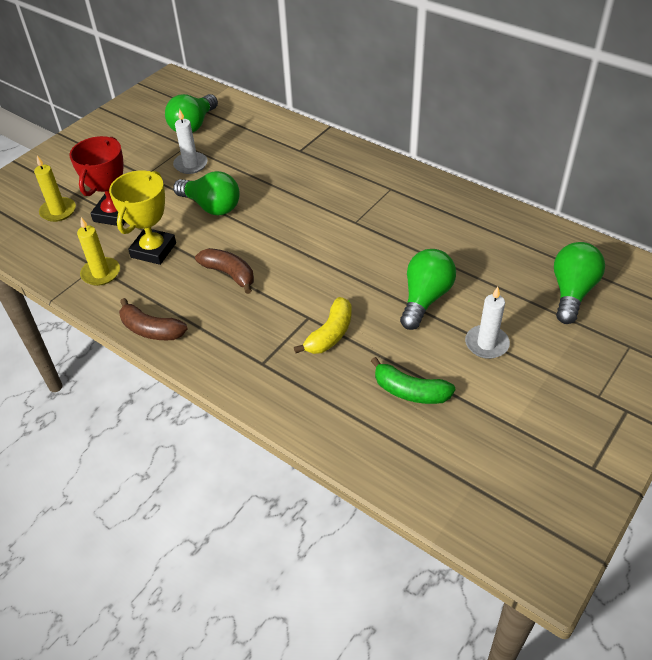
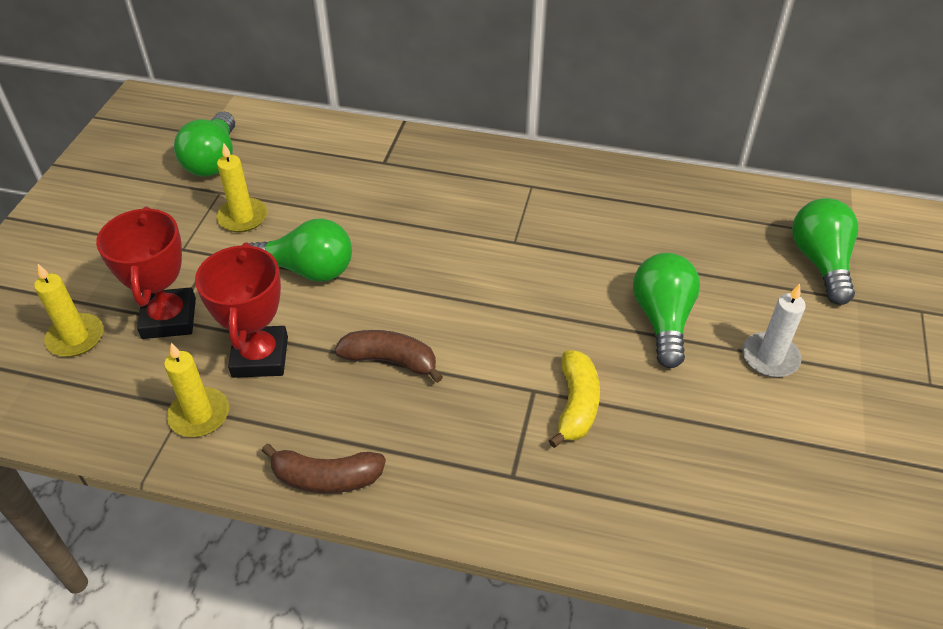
camera: 25 degrees left, 0 degrees up
(153, 250) = (260, 357): yellow trophy -> red trophy
(191, 164) = (242, 217): white candle -> yellow candle
(410, 391) = (722, 451): green banana -> none

